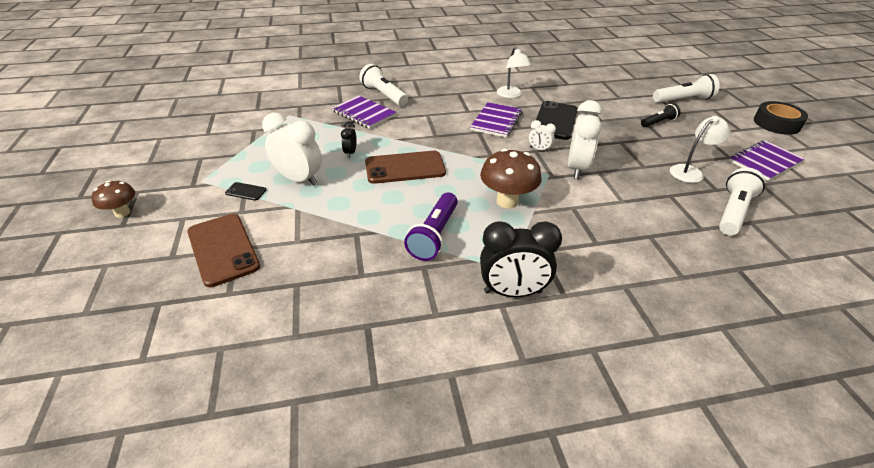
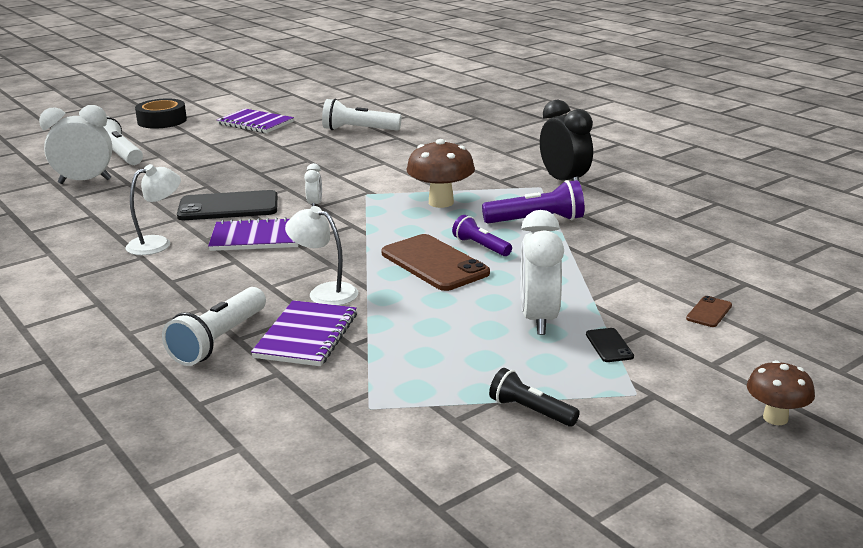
camera: 115 degrees left, 15 degrees down
(223, 249) = (709, 312): brown phone -> brown phone, size x0.44
(350, 153) = (437, 307): black clock -> none
(412, 193) = (481, 246): none -> purple flashlight
(577, 169) = (342, 184): white clock -> white clock (85, 181)
(658, 122) = (194, 161): black flashlight -> black flashlight (531, 411)
(690, 171) = (301, 144): white lamp -> white lamp (325, 292)

